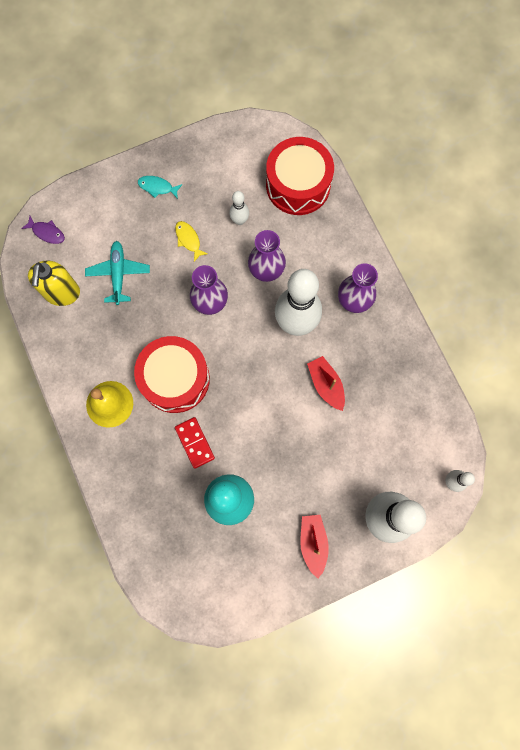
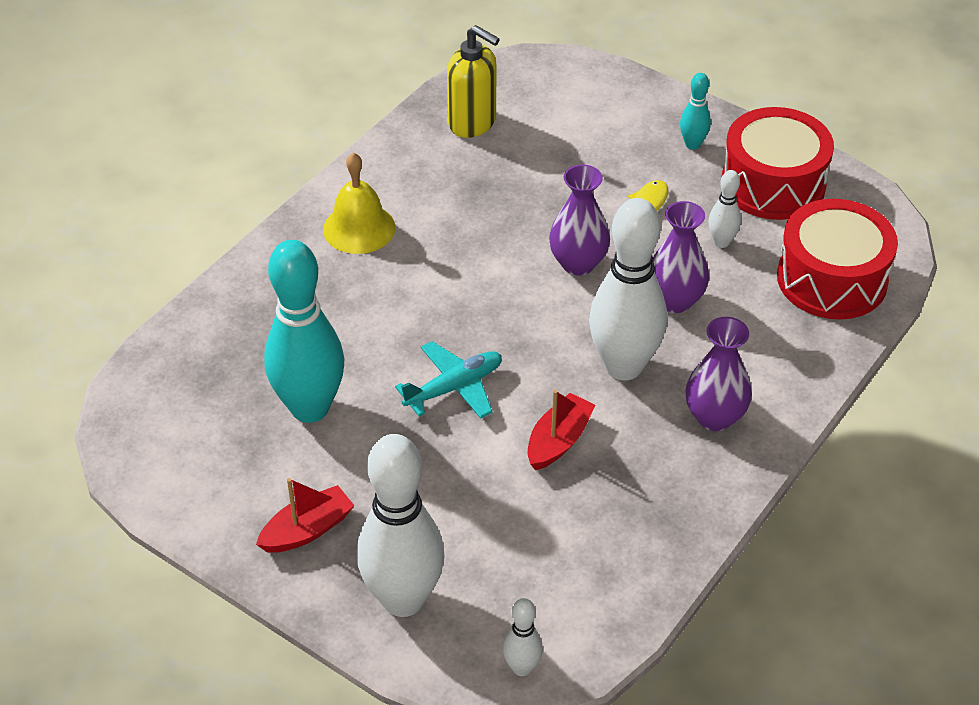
camera: 60 degrees right, 30 degrees down
(47, 232) = (540, 76): purple fish -> none
(62, 293) = (472, 123): yellow soap dispenser -> yellow soap dispenser turned 120 degrees counterclockwise
(118, 274) = (541, 161): turquoise plane -> turquoise plane (454, 387)
(157, 187) = (692, 144): turquoise fish -> turquoise bowling pin
(175, 379) = (441, 276): red drum -> red drum (773, 184)
(194, 443) = (366, 334): red domino -> none

